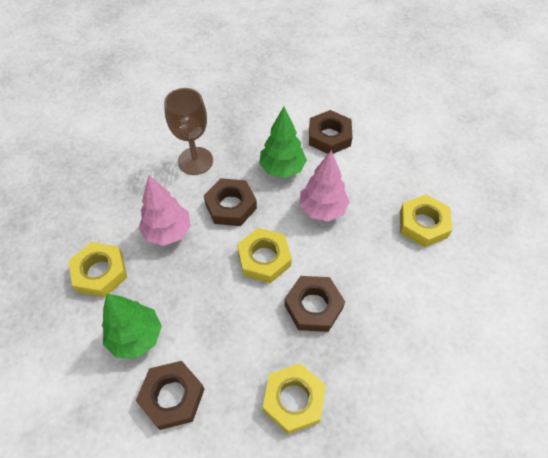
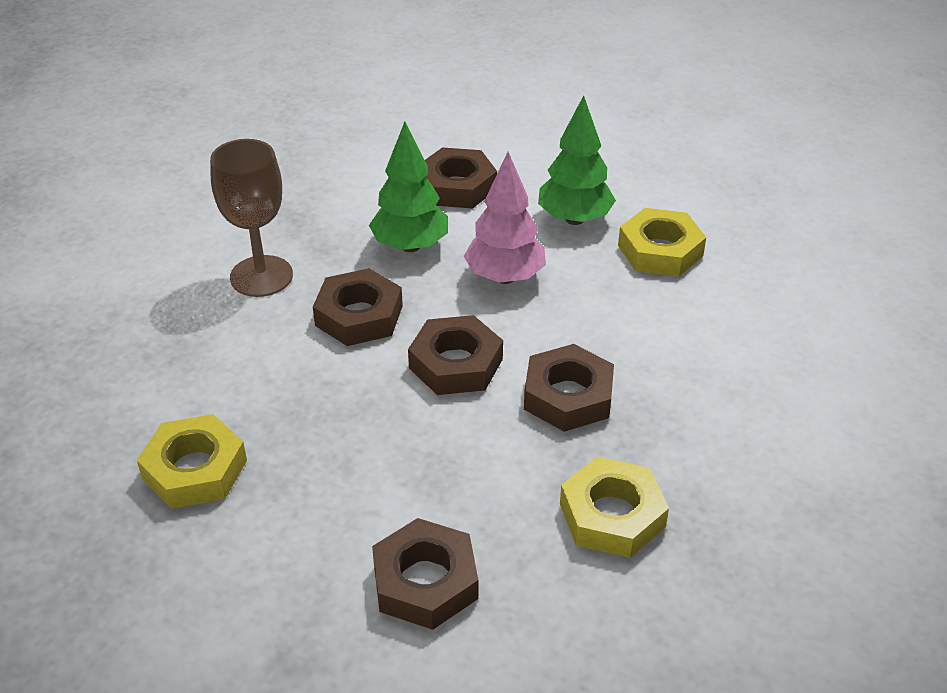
camera: 25 degrees left, 15 degrees down
(136, 337) = (314, 530): green tree -> green tree (574, 219)
(168, 232) = (277, 380): pink tree -> none
(264, 258) = (456, 364): yellow nut -> brown nut

